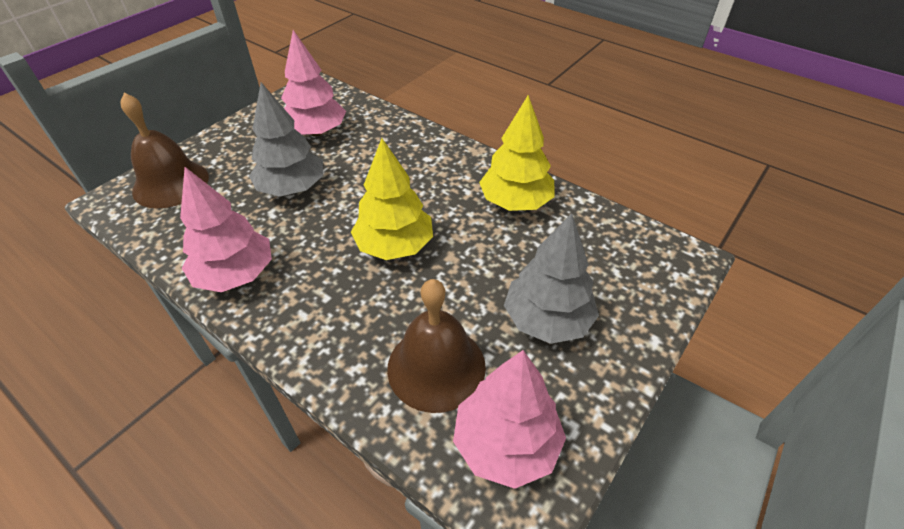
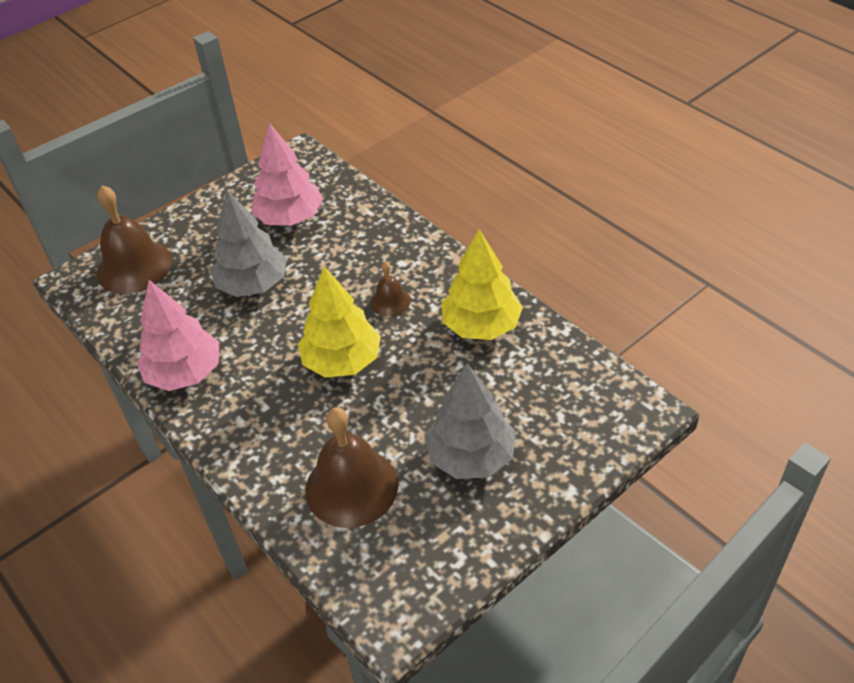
camera: 15 degrees right, 0 degrees up
(426, 190) = (390, 301): none -> brown bell
(506, 443) = (394, 562): pink tree -> none

